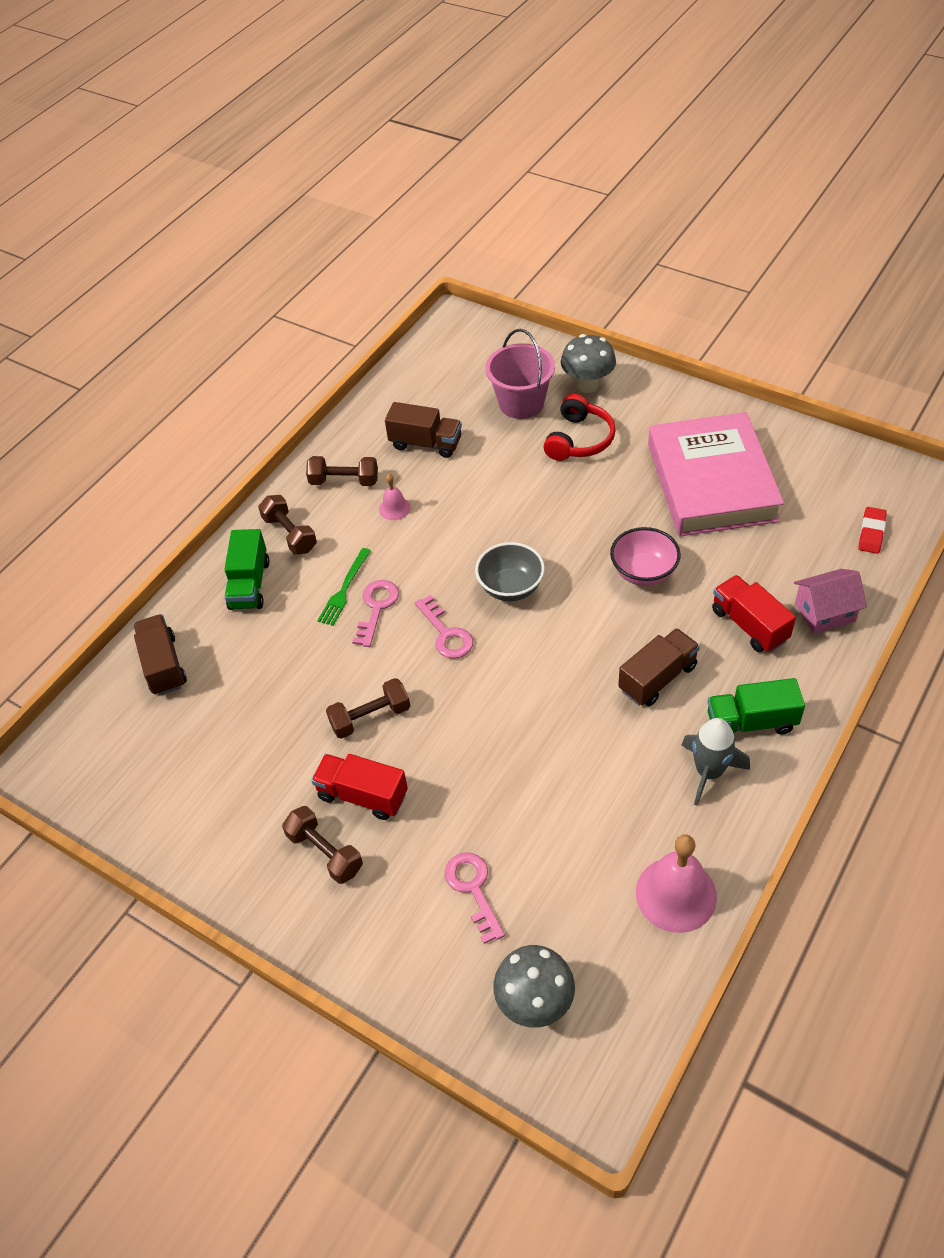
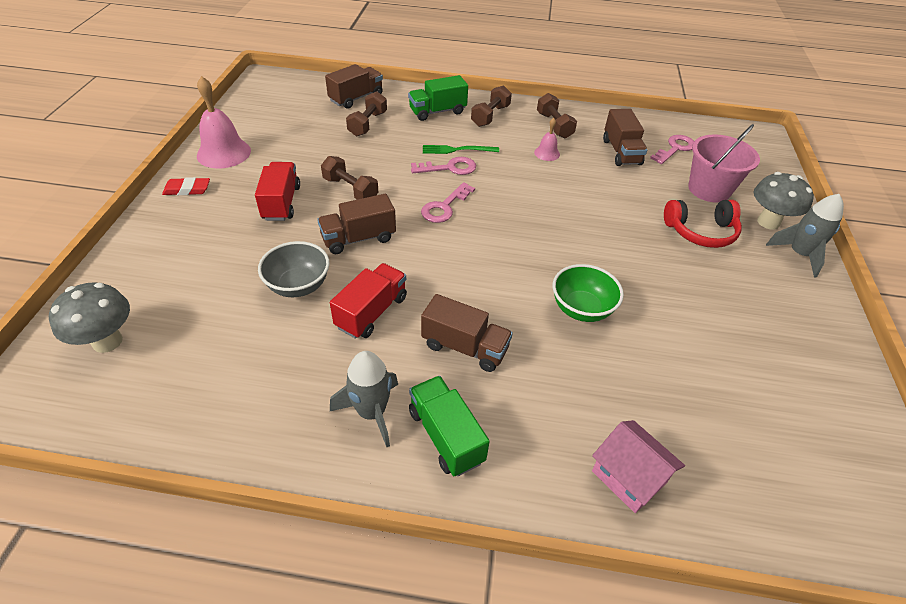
camera: 60 degrees right, 5 degrees down
(325, 852) = (229, 198): brown dumbbell -> brown dumbbell (368, 124)
(464, 729) = (358, 238): none -> brown truck
(473, 889) = (210, 279): pink key -> pink key (675, 148)
(511, 587) = (510, 230): grey bowl -> grey bowl (298, 286)
(637, 387) = (799, 254): none -> grey rocket
(643, 572) = (581, 309): pink bowl -> green bowl
(676, 894) = (225, 416): pink bell -> pink bell (224, 153)
(711, 482) = (731, 335): pink book -> none
(749, 625) = (569, 407): red truck -> red truck (371, 312)
(871, 533) = (782, 504): red eraser -> red eraser (187, 189)

